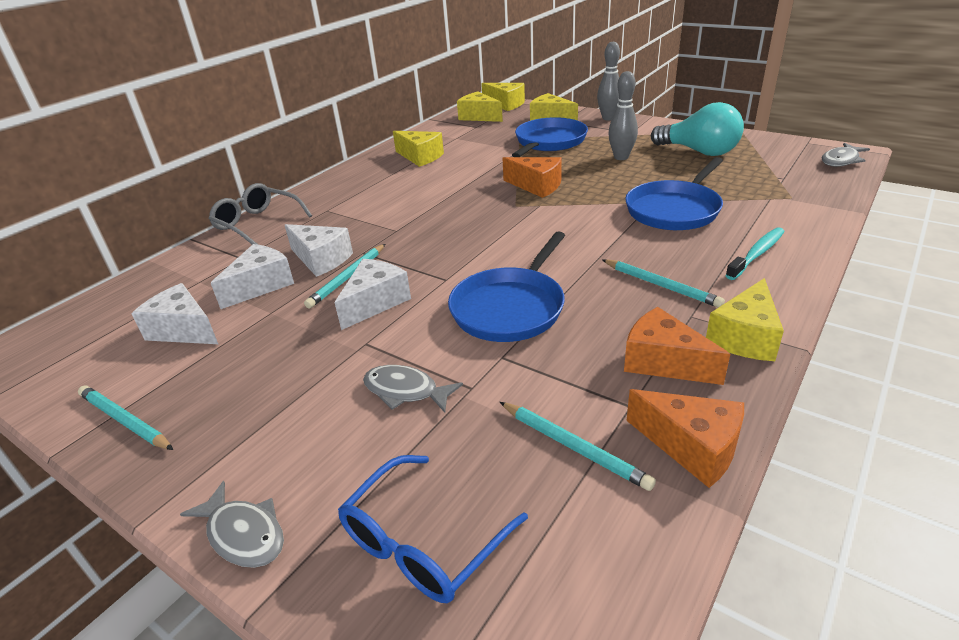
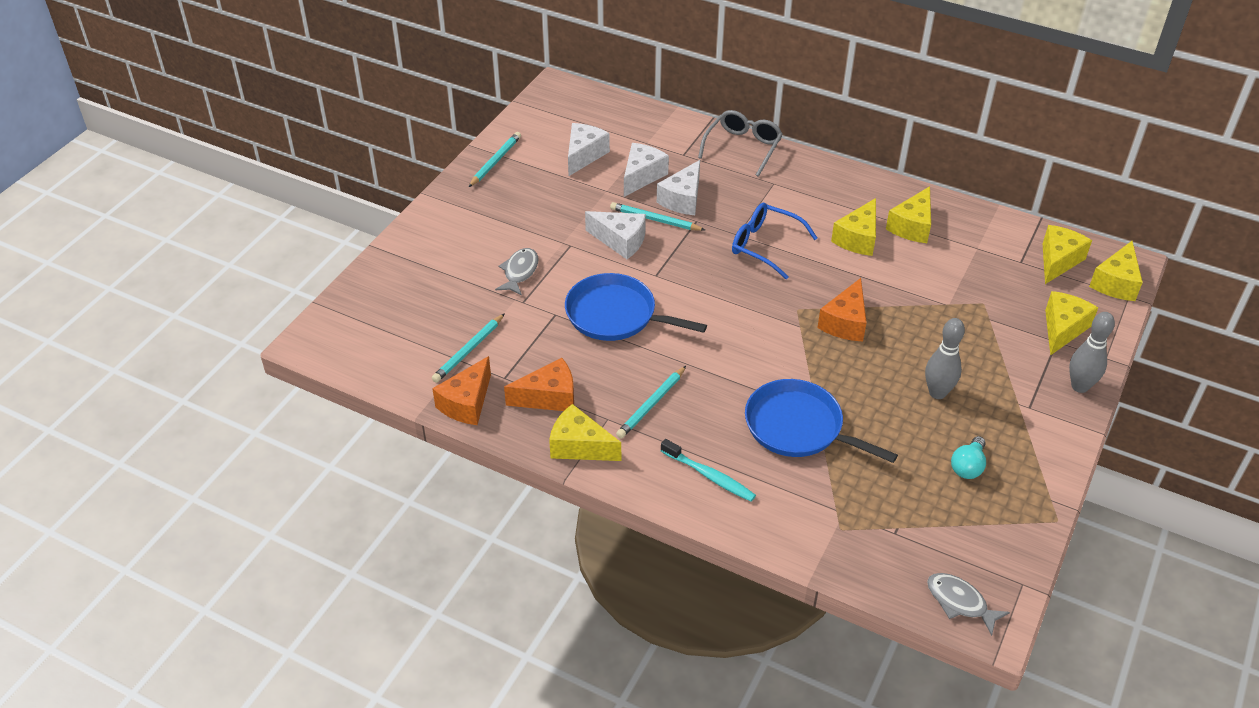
camera: 80 degrees right, 10 degrees up
(243, 534) = (414, 231): grey fish -> none
(260, 285) = (642, 176): white cheese -> white cheese turned 90 degrees counterclockwise
(422, 543) = (405, 295): blue glasses -> blue glasses (764, 245)
(427, 177) = (858, 238): none -> yellow cheese
(549, 142) = (978, 329): blue pan -> none
(663, 362) = (549, 397): orange cheese -> orange cheese turned 45 degrees clockwise
(699, 152) = (968, 466): turquoise light bulb -> turquoise light bulb, size x0.53

